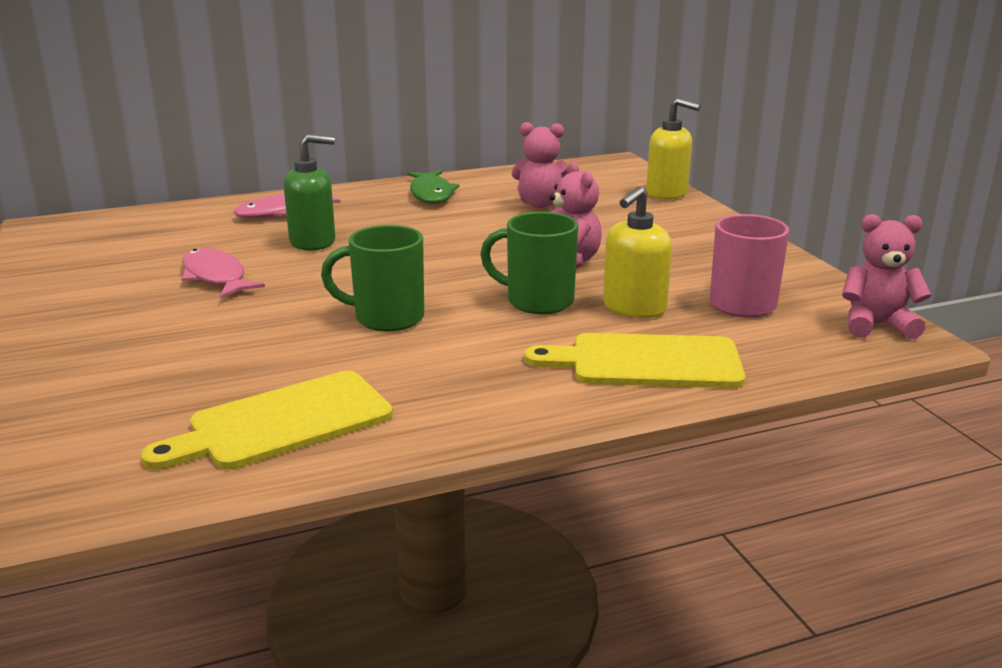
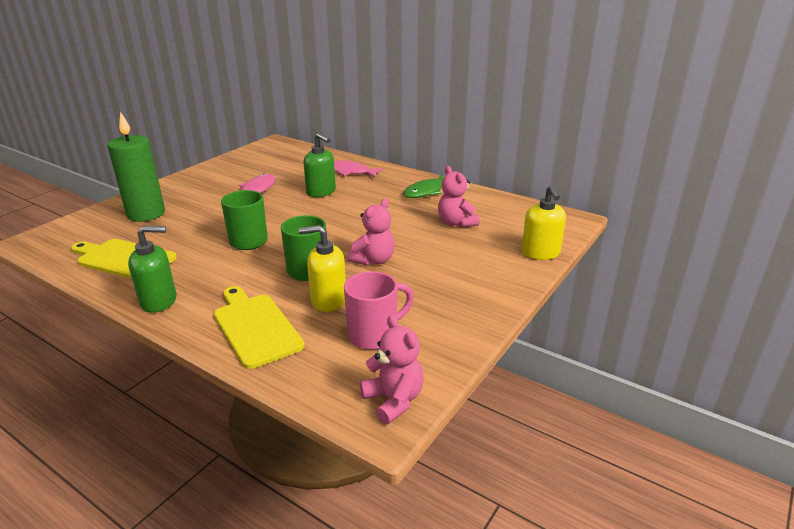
camera: 55 degrees right, 5 degrees up
(124, 375) = (146, 214): none -> green candle
(482, 415) = (159, 301): none -> green soap dispenser

